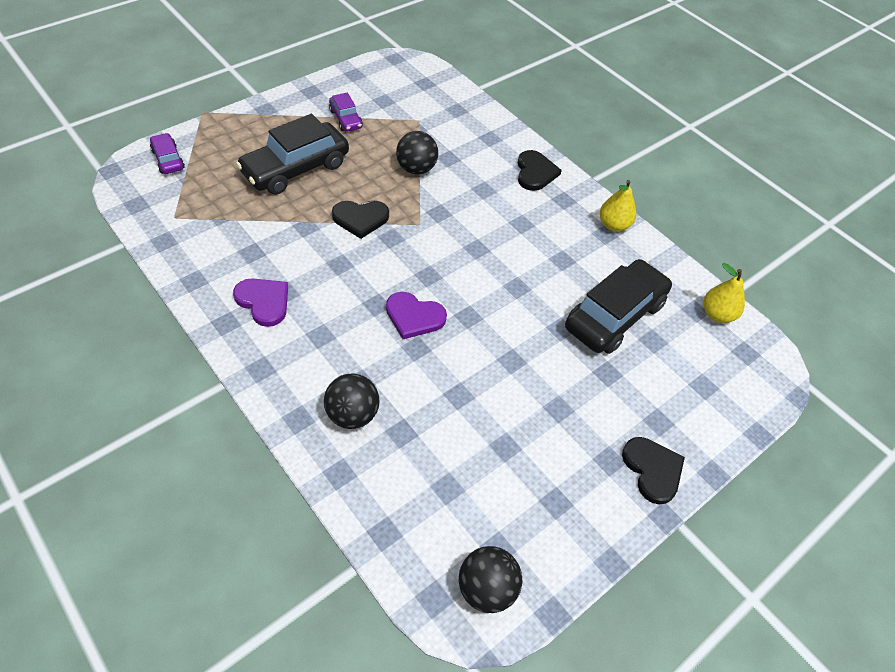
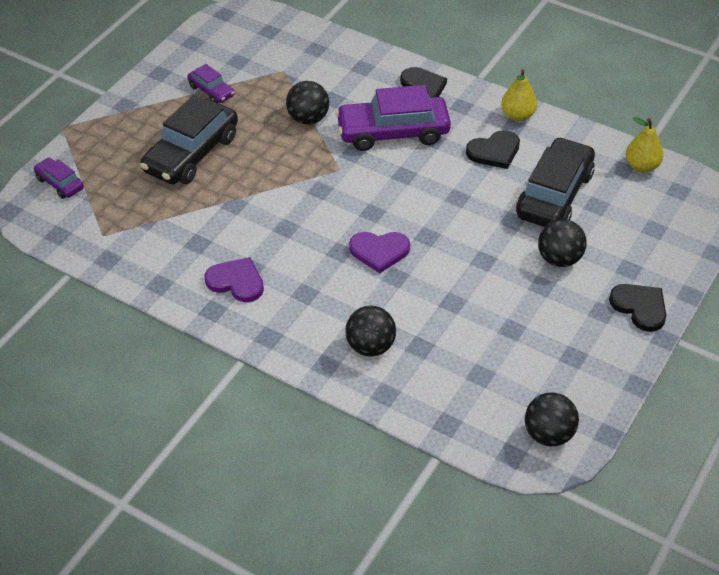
camera: 15 degrees left, 5 degrees down
(360, 219) = (281, 181): black heart -> black heart (494, 151)
(487, 205) = (393, 132): none -> purple car
(589, 385) = (559, 259): none -> black ball

